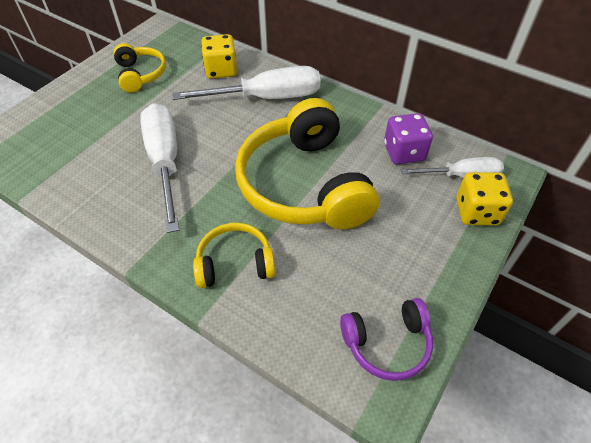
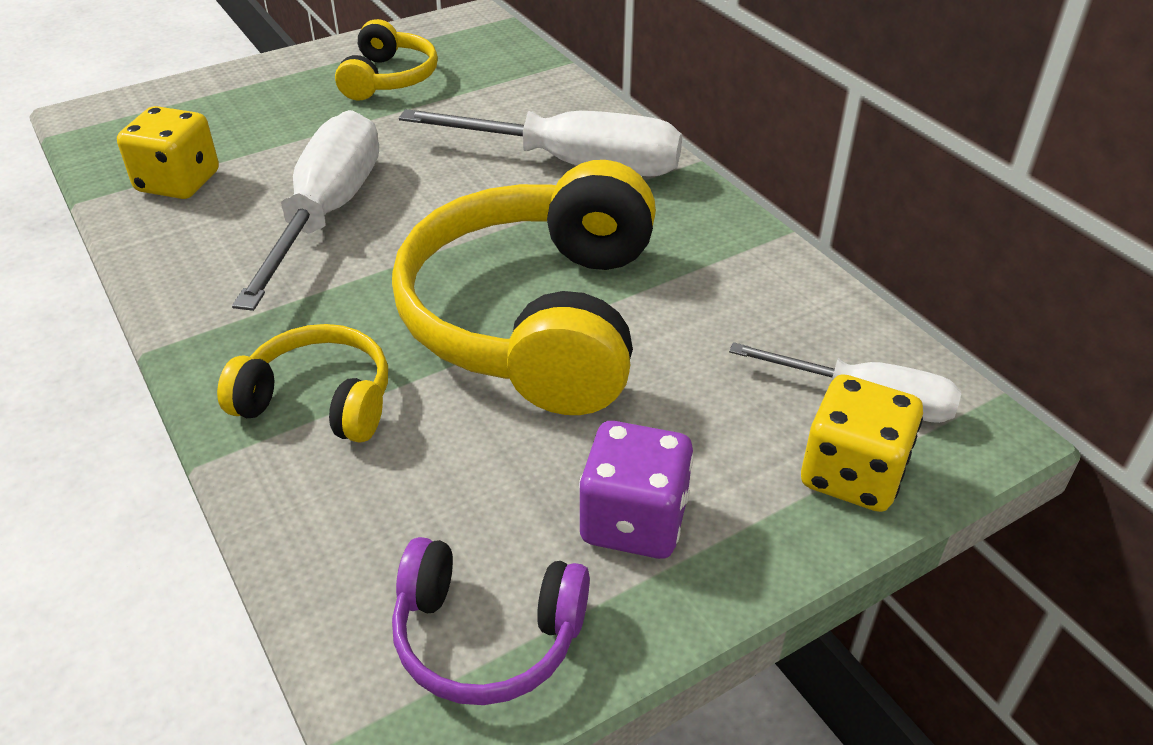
camera: 25 degrees right, 10 degrees down
(221, 70) = (526, 103): yellow dice -> yellow dice (178, 182)
(404, 152) = (772, 323): purple dice -> purple dice (634, 521)

